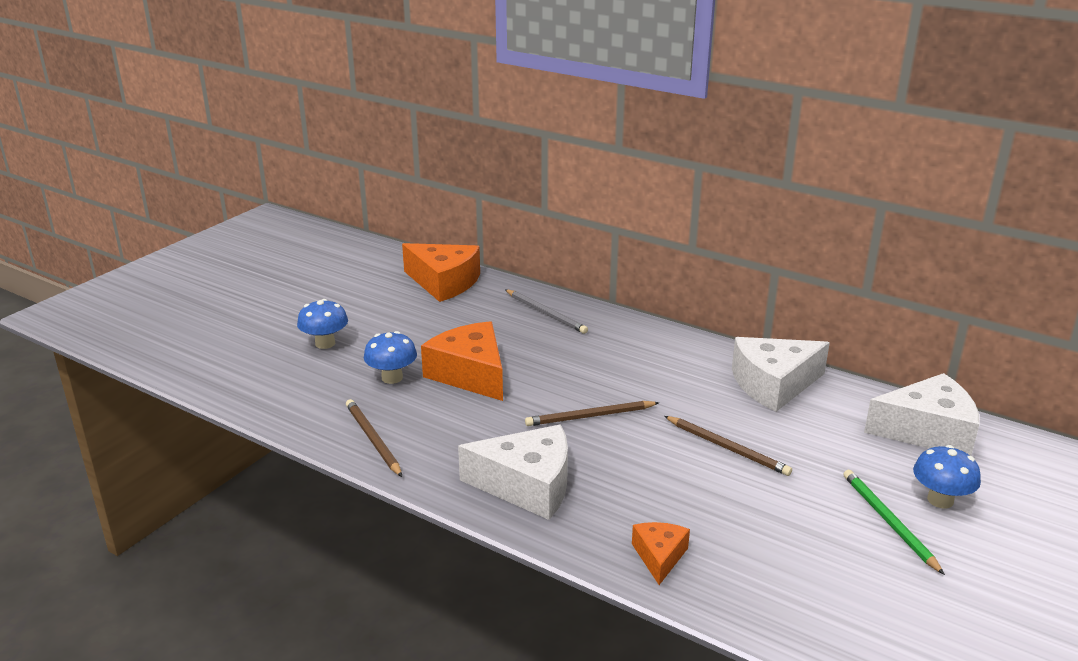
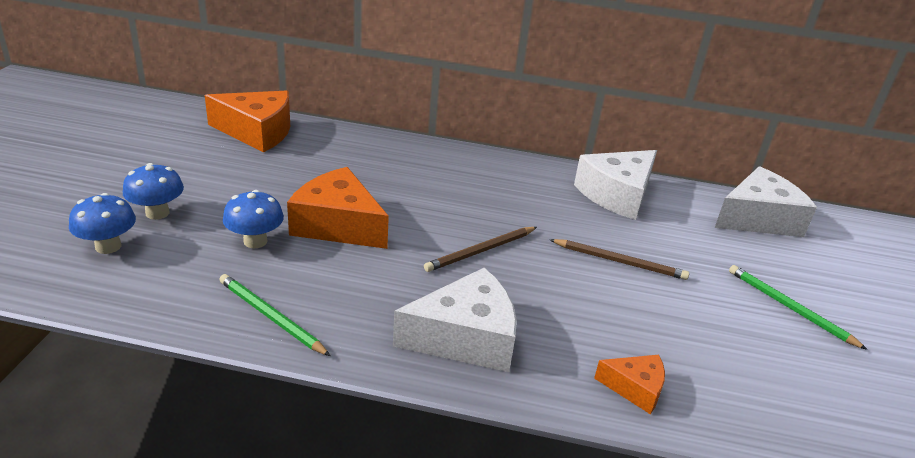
camera: 25 degrees left, 5 degrees up
(373, 439) = (271, 317): brown pencil -> green pencil
(546, 313) = (377, 152): grey pencil -> none
(659, 556) = (635, 388): orange cheese -> orange cheese turned 120 degrees clockwise
(940, 500) = (810, 279): blue mushroom -> blue mushroom (108, 246)

